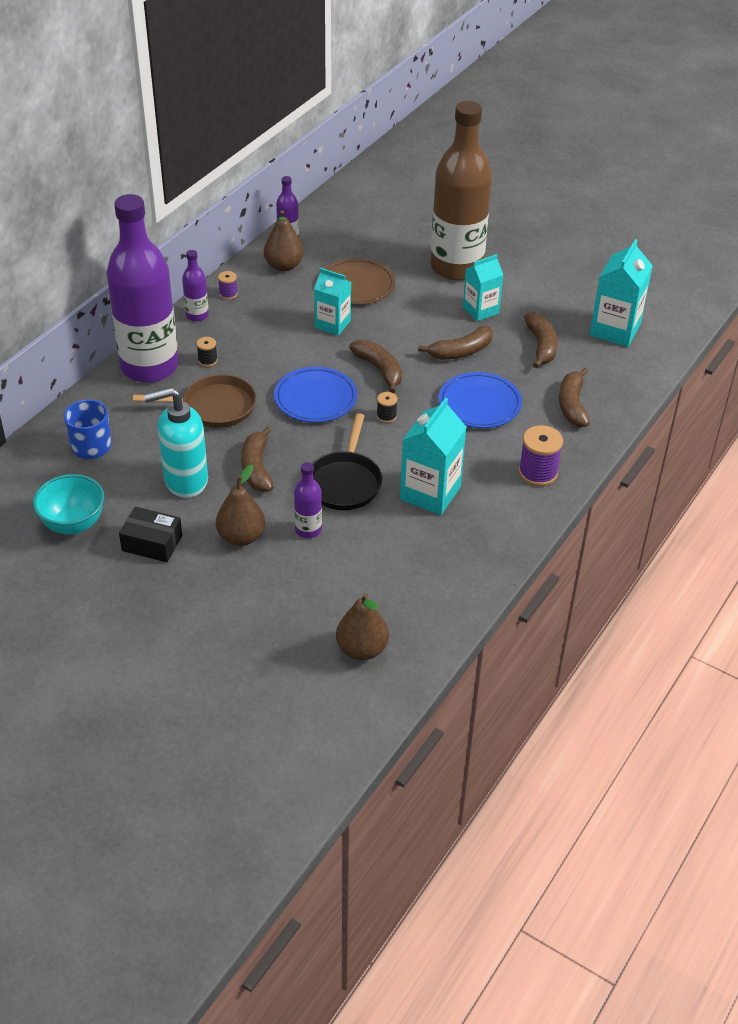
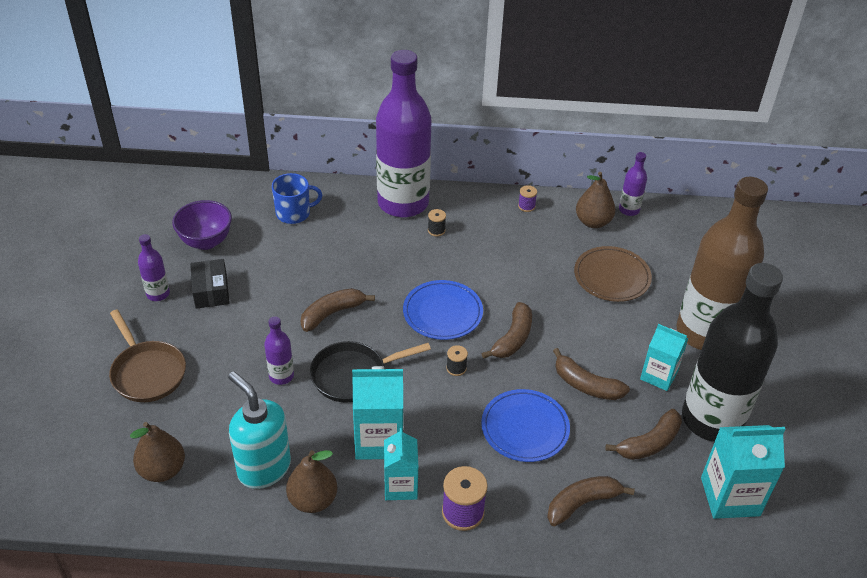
camera: 60 degrees right, 0 degrees up
(73, 524) = (206, 241): turquoise bowl -> purple bowl
(185, 481) = (290, 279): turquoise soap dispenser -> turquoise soap dispenser (264, 468)
(197, 315) = (484, 201): purple bottle -> purple bottle (158, 294)
(214, 407) = (385, 258): brown pan -> brown pan (147, 372)
(241, 537) = (248, 338): brown pear -> brown pear (313, 500)
(332, 324) = (545, 283): turquoise carton -> turquoise carton (400, 486)
(542, 304) = (712, 419): none -> black bottle

